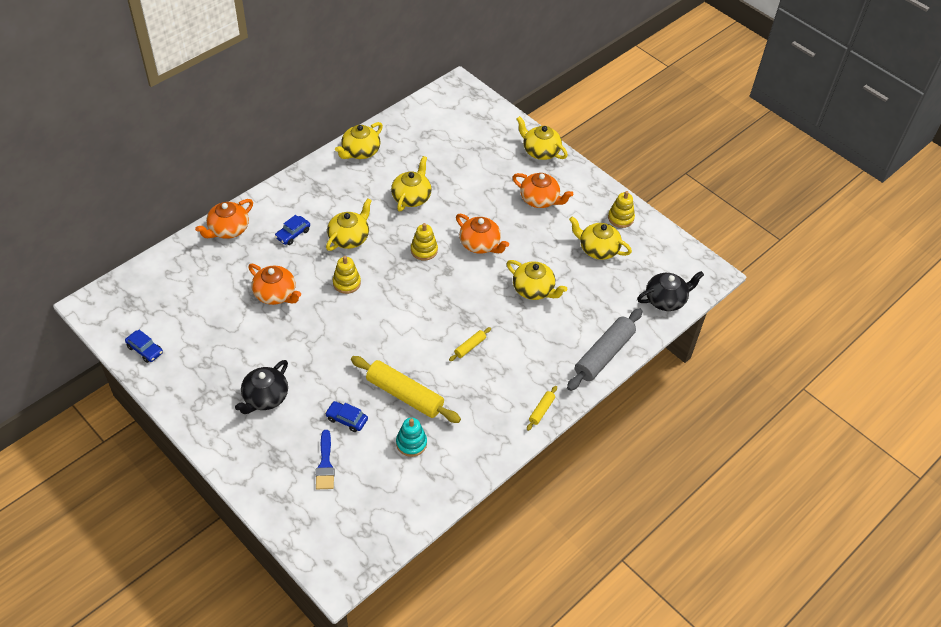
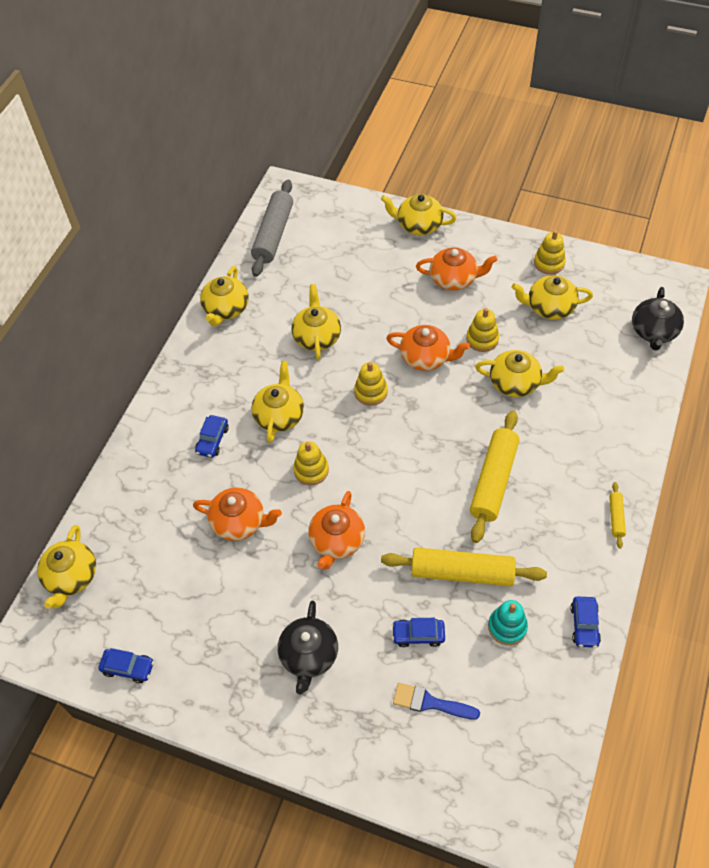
camera: 20 degrees left, 5 degrees up
(145, 278) = (71, 577): none -> yellow teapot
(228, 229) = (133, 469): orange teapot -> orange teapot (337, 541)
(325, 464) = (430, 703): blue brush -> blue brush turned 135 degrees clockwise
(466, 467) = (584, 625): none -> blue car
(470, 347) = (493, 481): yellow rolling pin -> yellow rolling pin, size x2.17
(530, 249) = (482, 339): none -> yellow stacking toy
(604, 354) = (635, 422): grey rolling pin -> grey rolling pin (273, 234)
(666, 299) = (654, 331): black teapot -> black teapot turned 150 degrees clockwise

